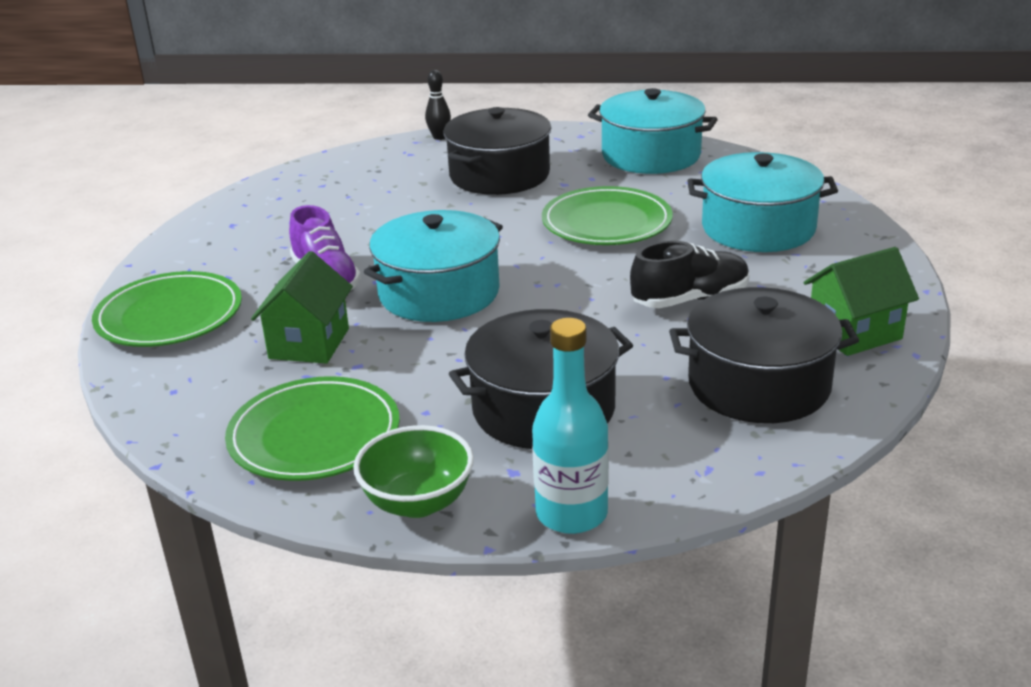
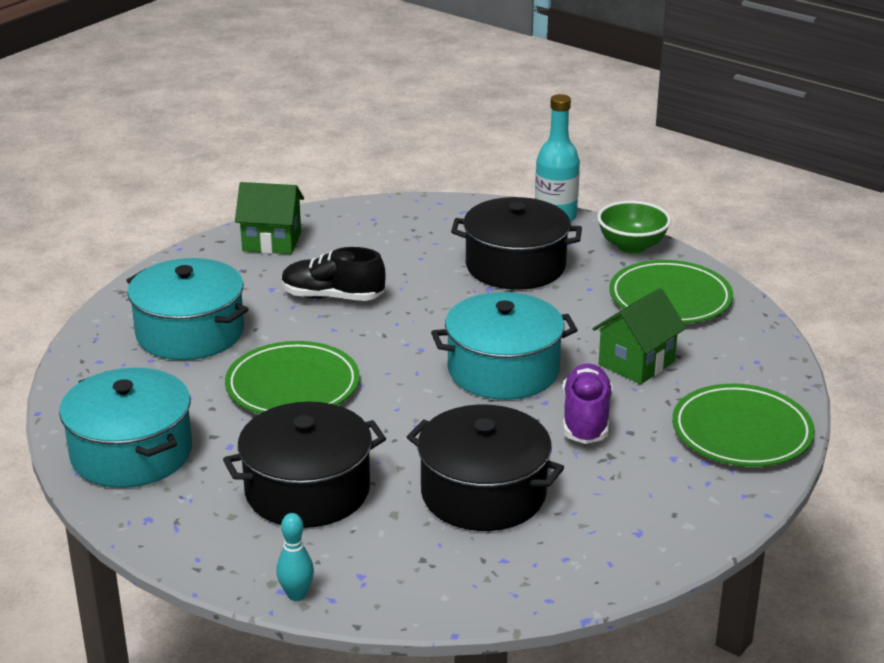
camera: 150 degrees left, 0 degrees up
(439, 137) = (296, 594): black bowling pin -> turquoise bowling pin
(759, 385) = (375, 236): black pot -> black pot (483, 493)

